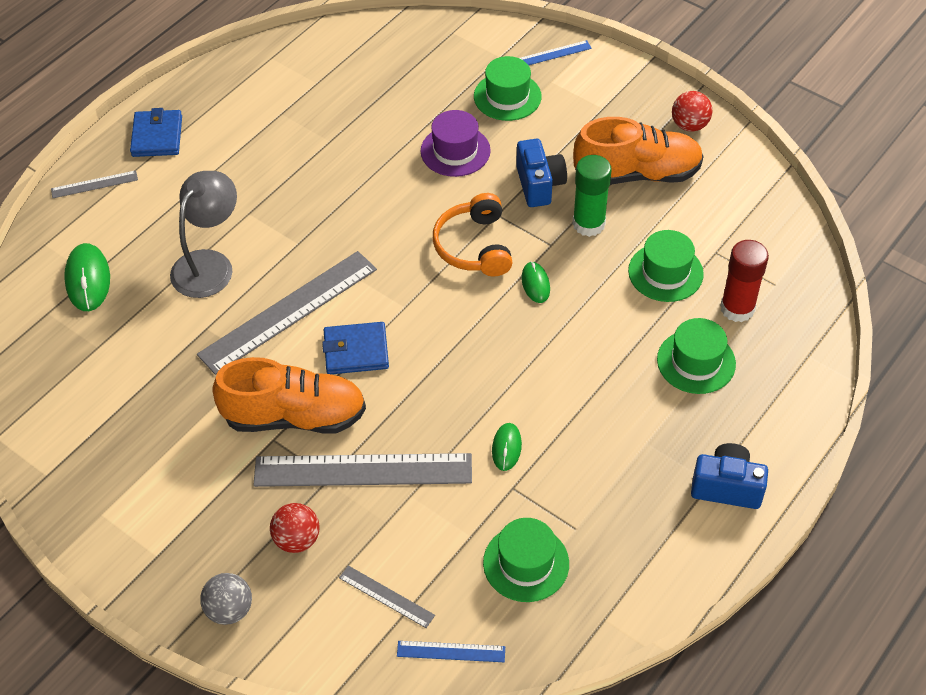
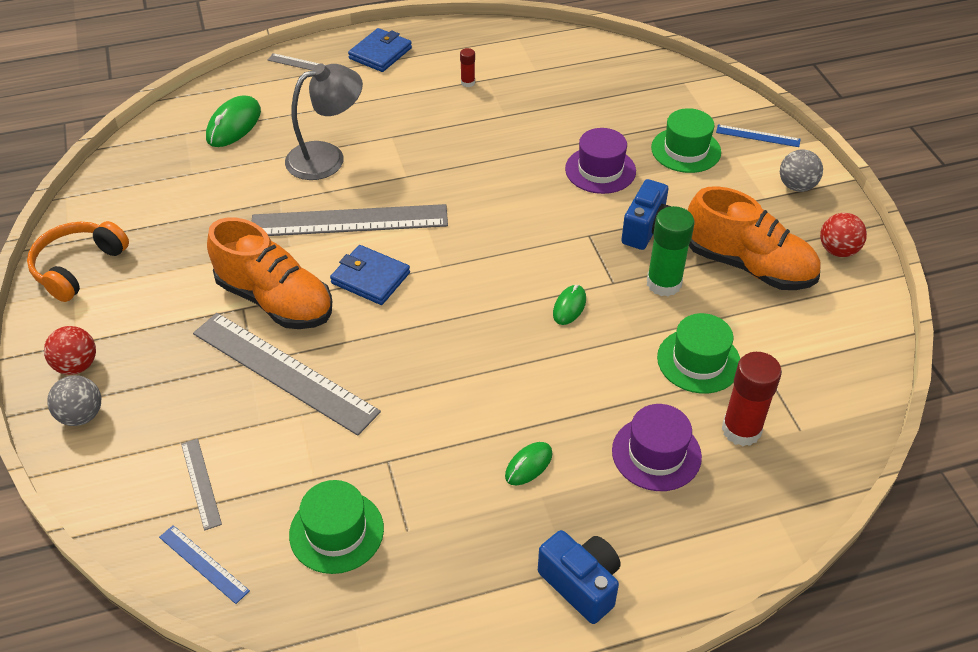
camera: 35 degrees right, 5 degrees down
(267, 125) = (468, 83): none -> red glue stick
(297, 539) = (182, 394): red ball -> red ball (77, 365)
(474, 246) = (545, 250): orange headphones -> orange headphones (78, 267)
(506, 448) = (415, 425): green mouse -> green mouse (528, 465)
(617, 85) = (796, 186): none -> grey ball
(696, 362) = (656, 453): green hat -> purple hat

